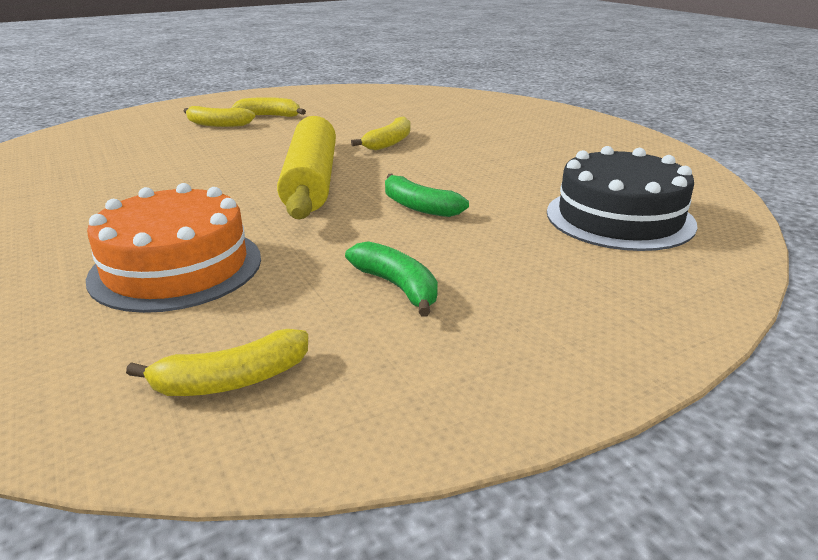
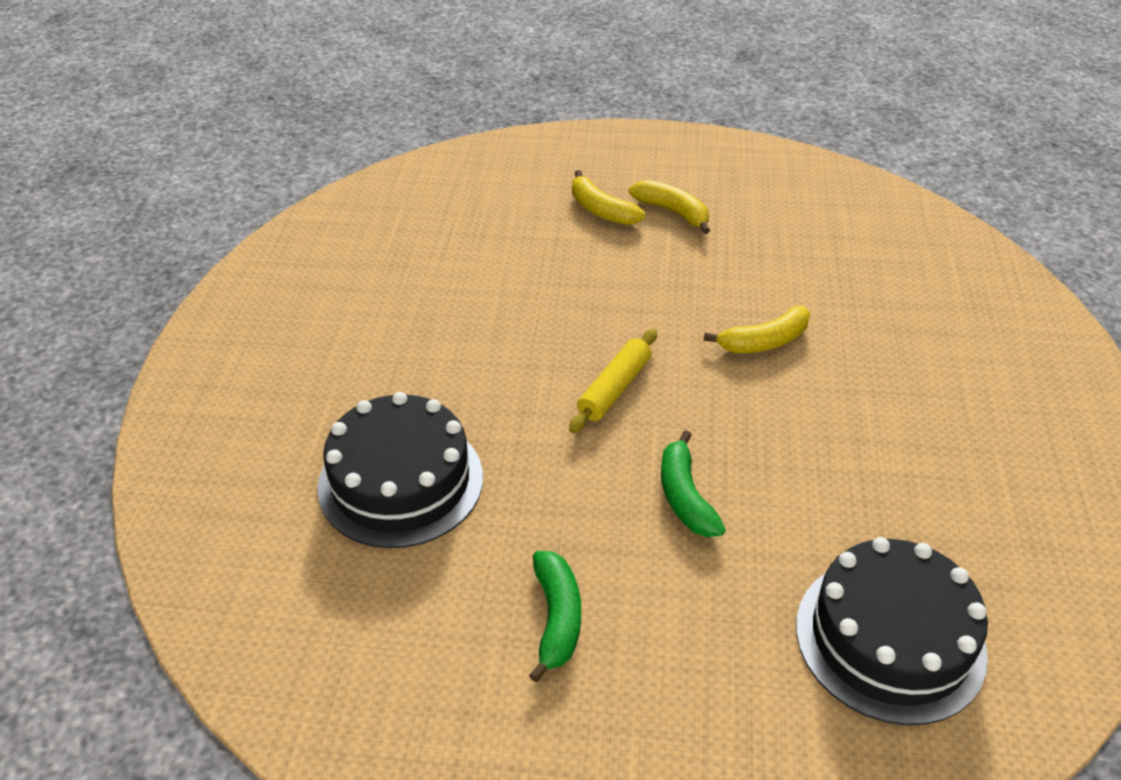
camera: 35 degrees right, 15 degrees up
(176, 267) = (400, 481): orange cake -> black cake
(232, 380) = (351, 659): yellow banana -> none
(312, 181) = (614, 389): yellow rolling pin -> yellow rolling pin, size x0.53

